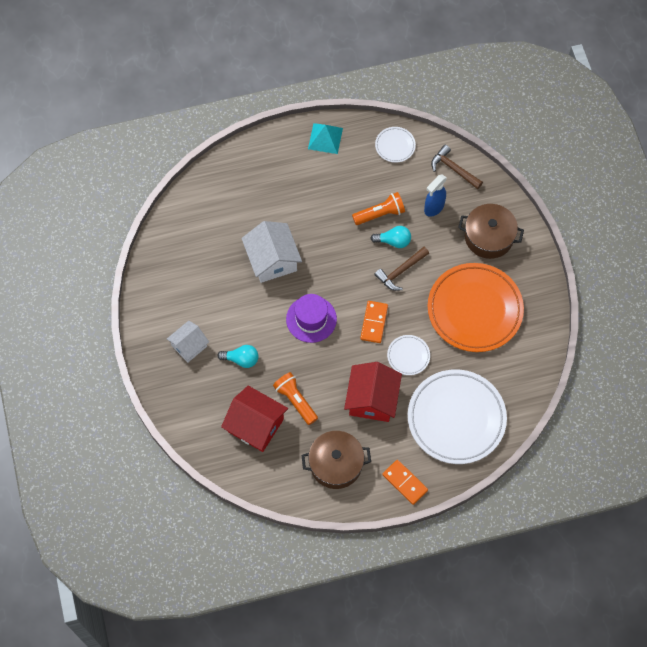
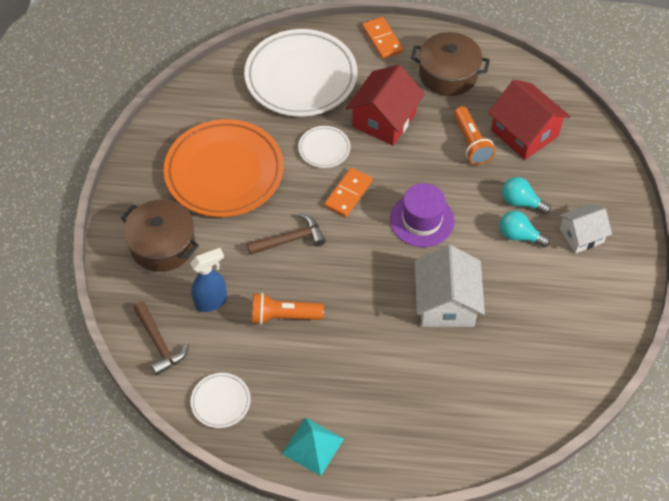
camera: 160 degrees left, 10 degrees down
(393, 241) = (282, 277): turquoise light bulb -> turquoise light bulb (519, 236)

